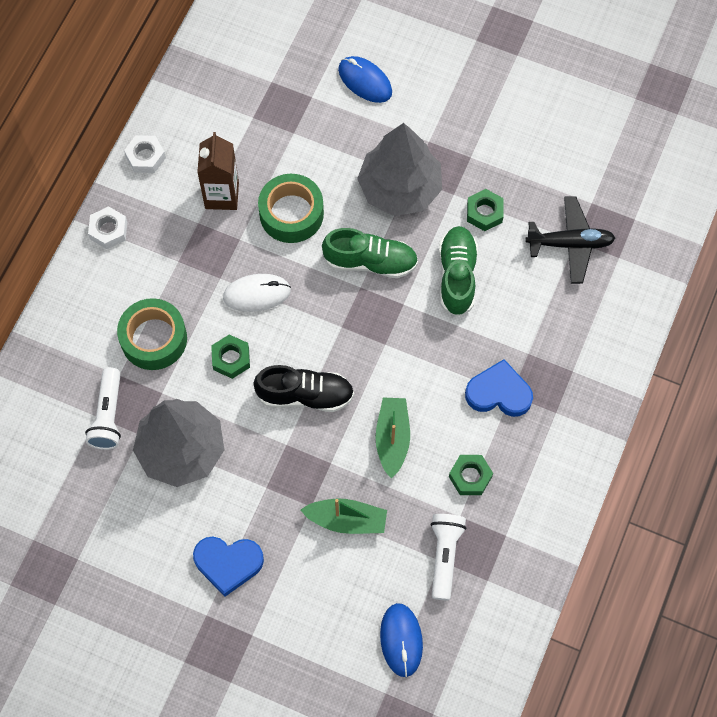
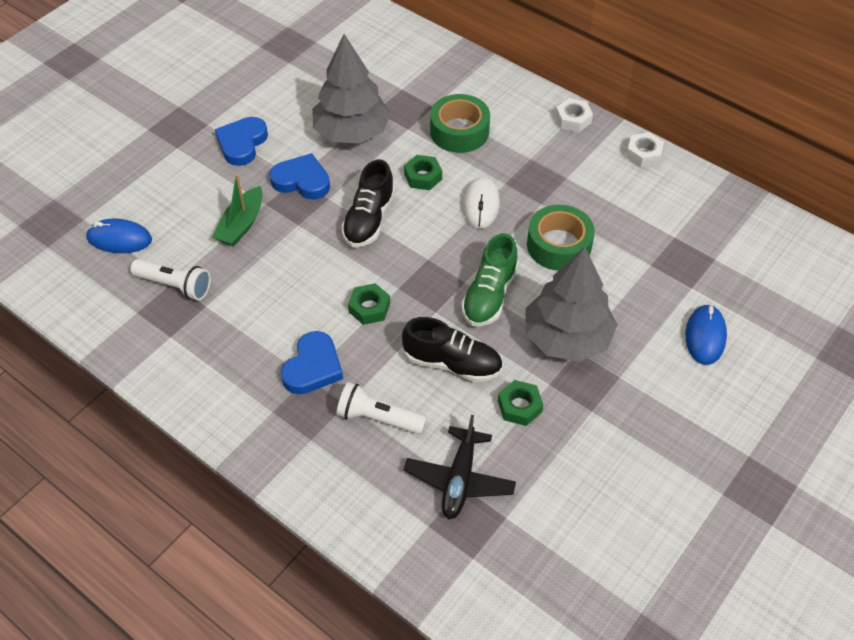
camera: 105 degrees right, 15 degrees down
(108, 416) = (400, 95): white flashlight -> white flashlight (378, 418)
(222, 195) = (591, 199): brown carton -> none
(268, 479) = (302, 181): none -> blue heart
(365, 81) = (705, 336): blue mouse -> blue mouse turned 45 degrees counterclockwise
(392, 439) = (301, 272): green boat -> none
(457, 276) = (452, 363): green shoe -> black shoe
(470, 477) = (239, 323): green nut -> green nut (369, 308)

